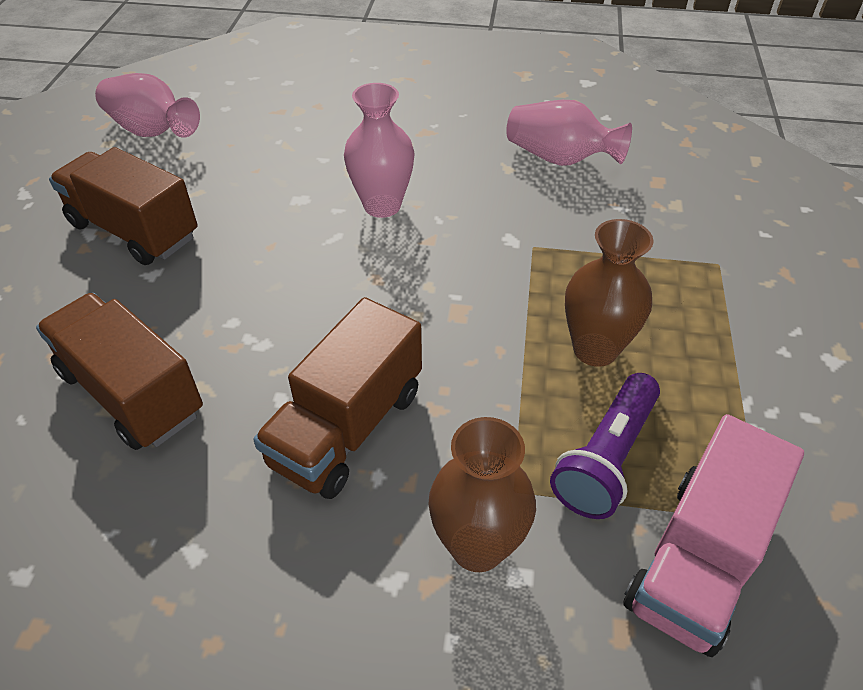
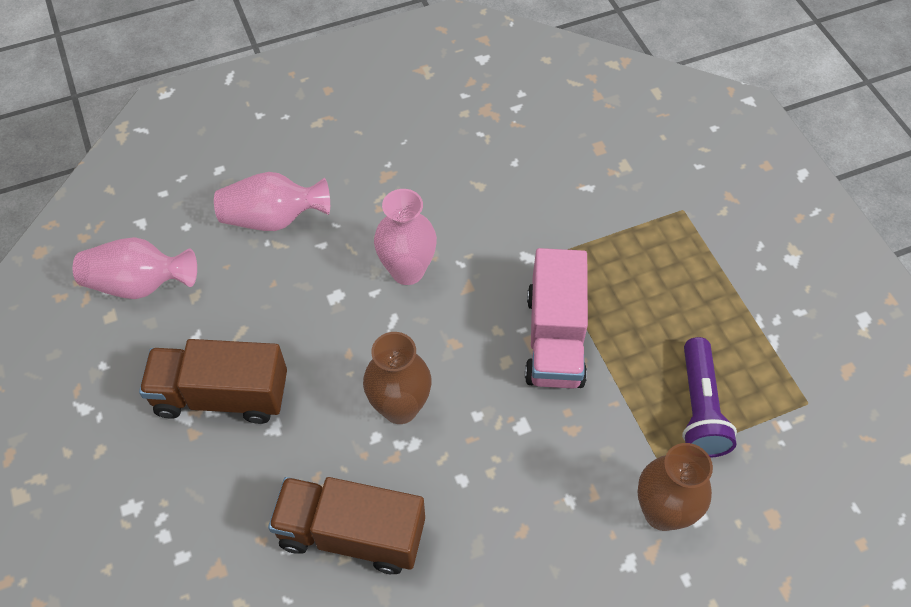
camera: 30 degrees left, 10 degrees up
(347, 427) = (524, 476): brown truck -> none
(559, 158) = (513, 157): pink vase -> pink vase (273, 218)
(595, 349) = (644, 327): brown vase -> brown vase (400, 407)
(697, 560) = (788, 449): pink truck -> pink truck (554, 338)

